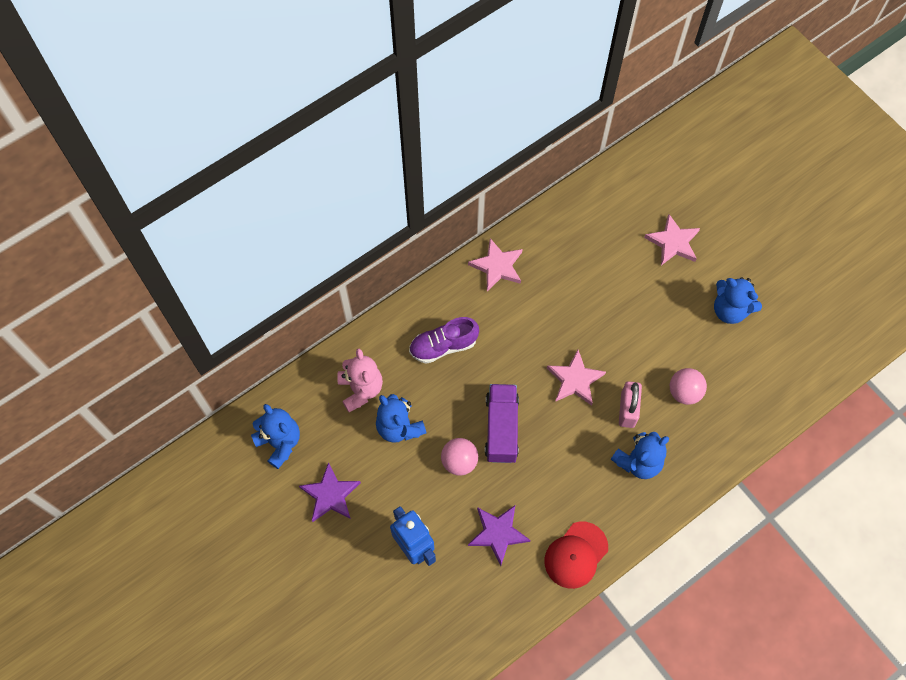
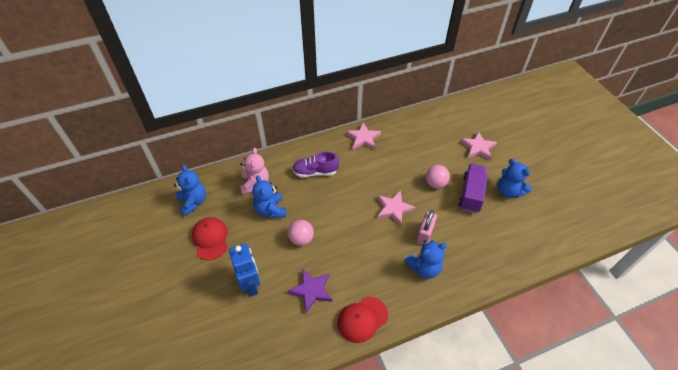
camera: 15 degrees right, 15 degrees down
(330, 495) = (210, 239): purple star -> red cap
(501, 428) = (336, 226): purple truck -> purple truck (471, 194)
(684, 392) = (467, 232): pink ball -> pink ball (435, 183)

